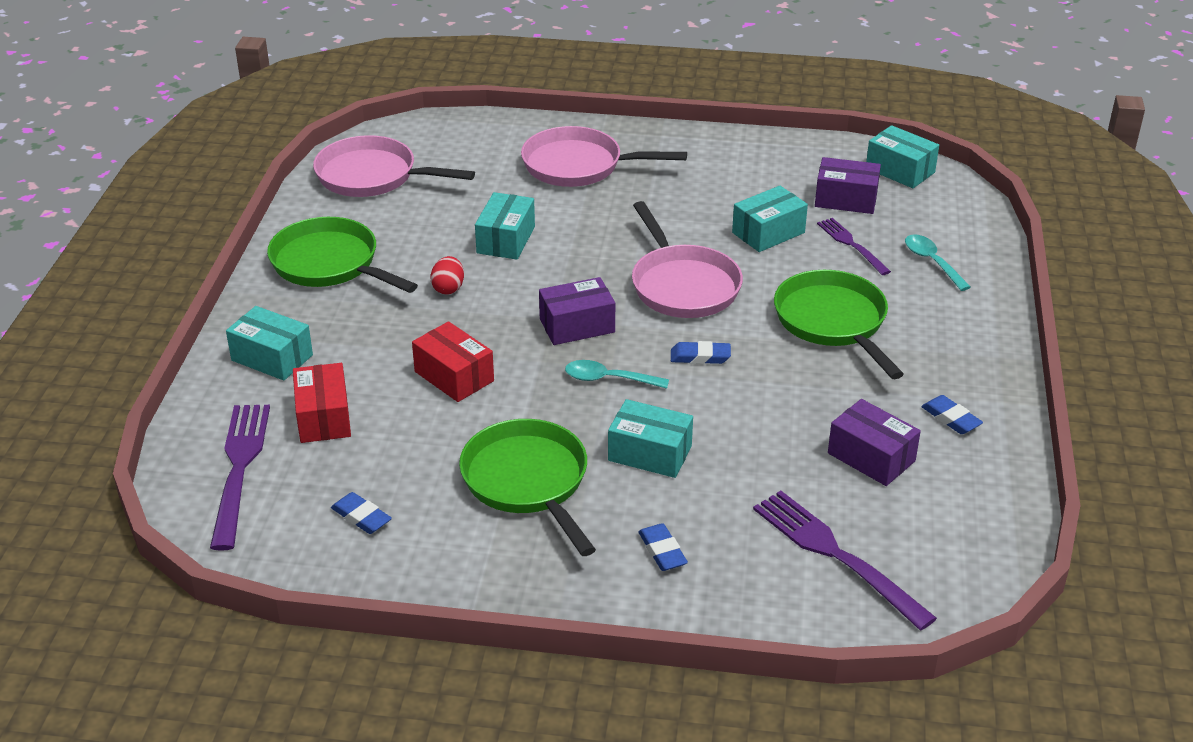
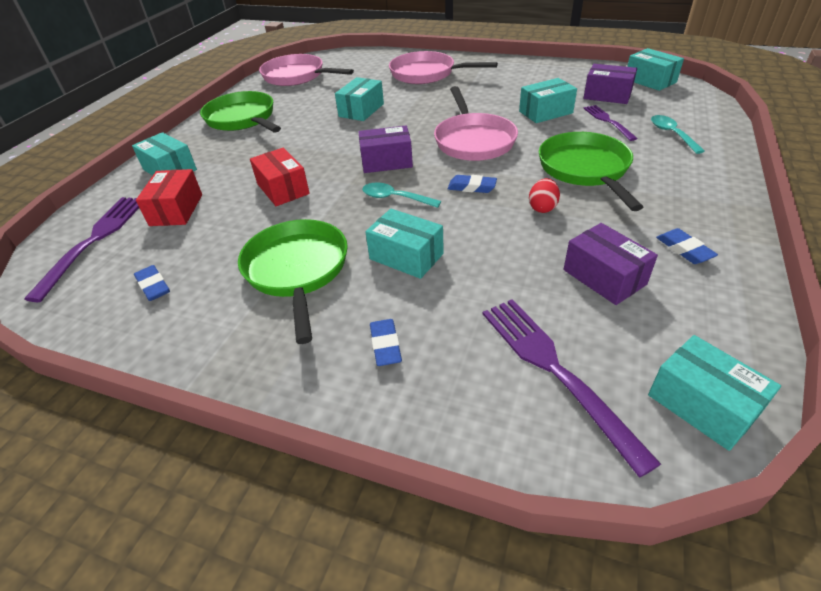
camera: 15 degrees right, 5 degrees up
(448, 288) = (309, 135): red egg -> red egg (542, 207)
(970, 568) = (702, 404): none -> turquoise box

